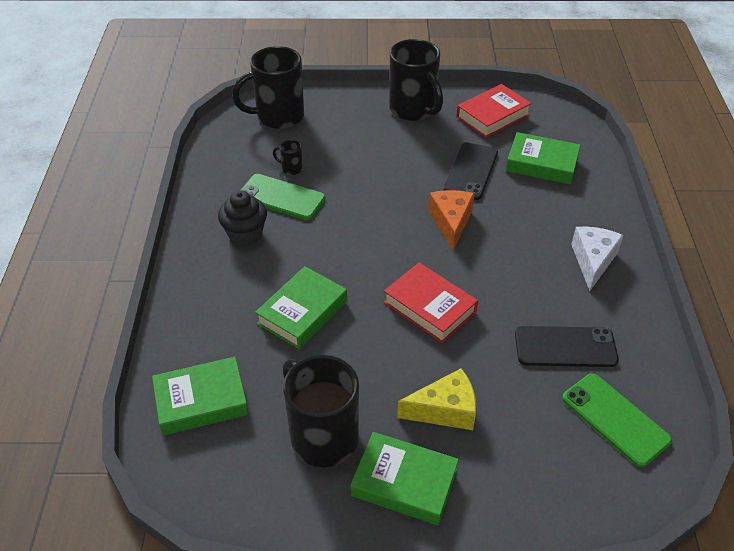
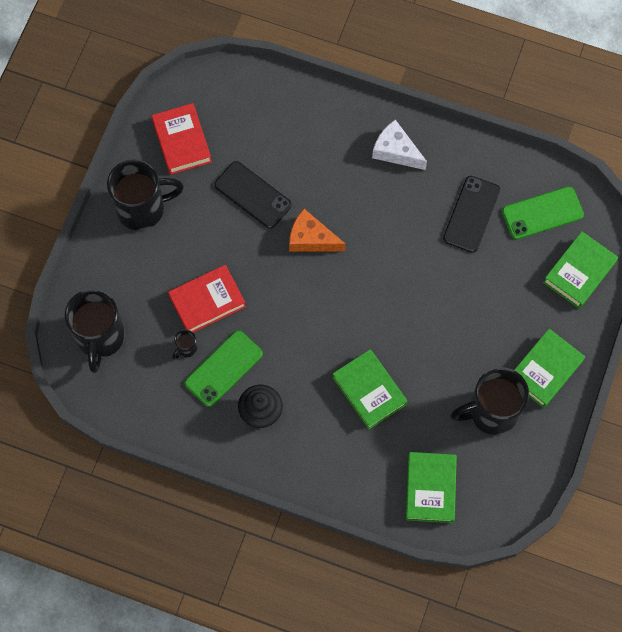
camera: 70 degrees left, 25 degrees up
(429, 307) = (399, 293): red book -> red book (207, 301)
(445, 410) = (497, 321): yellow cheese -> none
(542, 164) = (266, 132): green book -> green book (579, 272)

